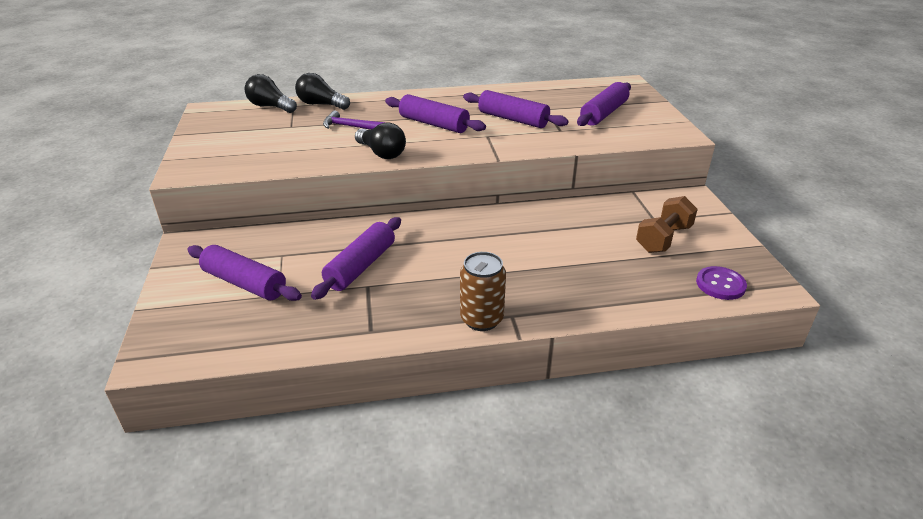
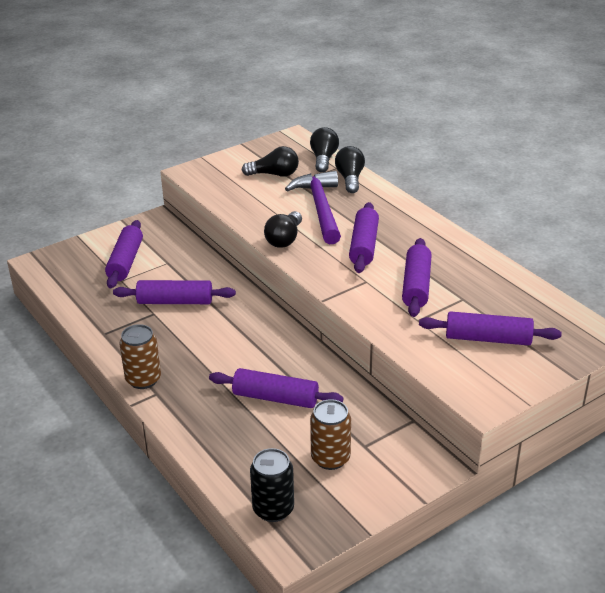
camera: 65 degrees right, 0 degrees up
(261, 132) = (274, 174): none -> black light bulb
(351, 127) = (320, 208): purple hammer -> purple hammer, size x1.85
(566, 245) = (275, 398): none -> purple rolling pin
(663, 239) = (330, 458): brown dumbbell -> brown can
(720, 284) = (273, 509): purple button -> black can

